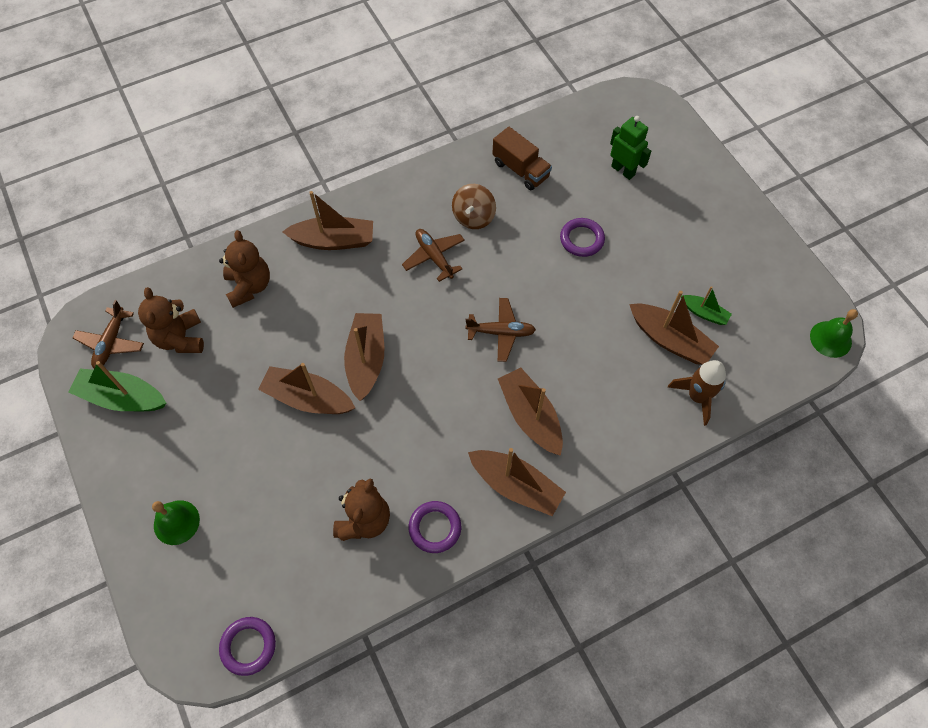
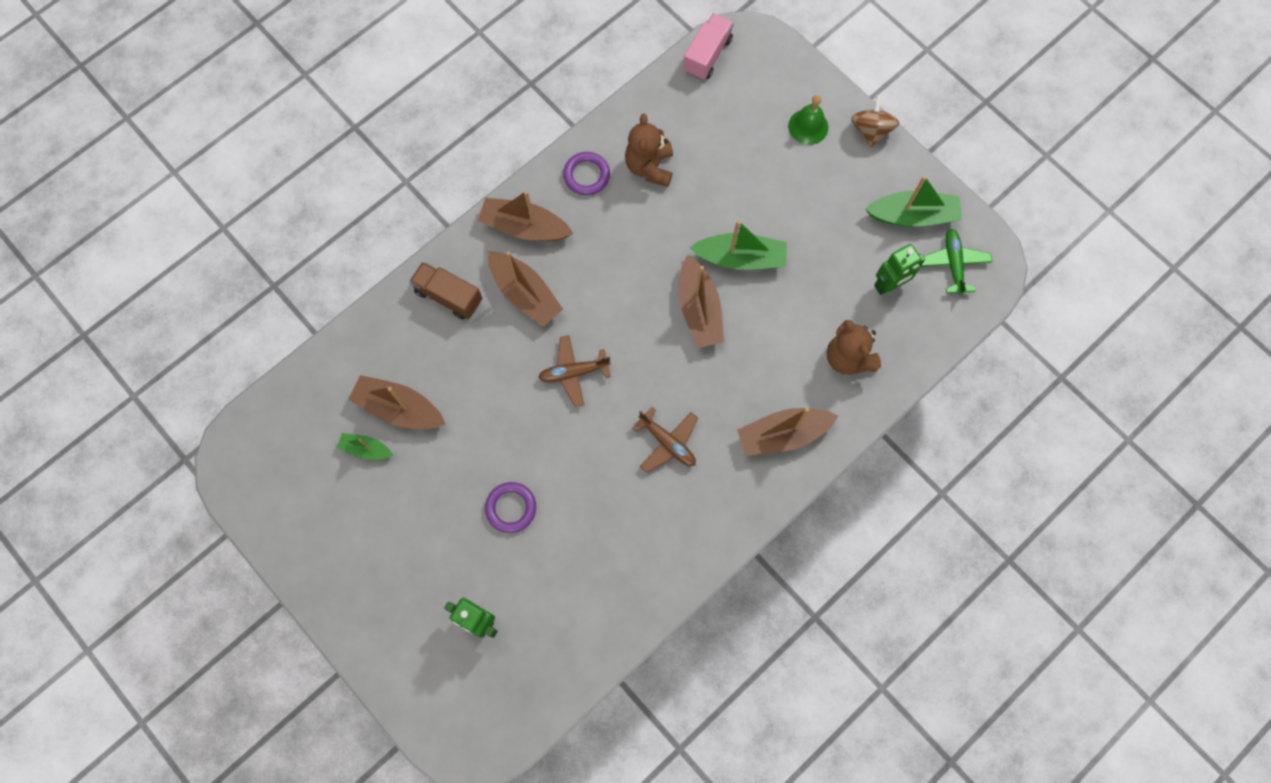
camera: 165 degrees right, 10 degrees up
(111, 343) = (953, 264): brown plane -> green plane
(180, 338) = (889, 285): brown teddy bear -> green robot
(248, 646) = (707, 55): purple ring -> pink truck
(308, 398) = (740, 258): brown boat -> green boat
(473, 217) = (639, 506): brown spinning top -> brown spinning top (870, 130)
(520, 170) = (601, 588): brown truck -> brown truck (448, 296)
(697, 397) = (366, 353): brown rocket -> none
(830, 339) = (231, 452): green bell -> none

